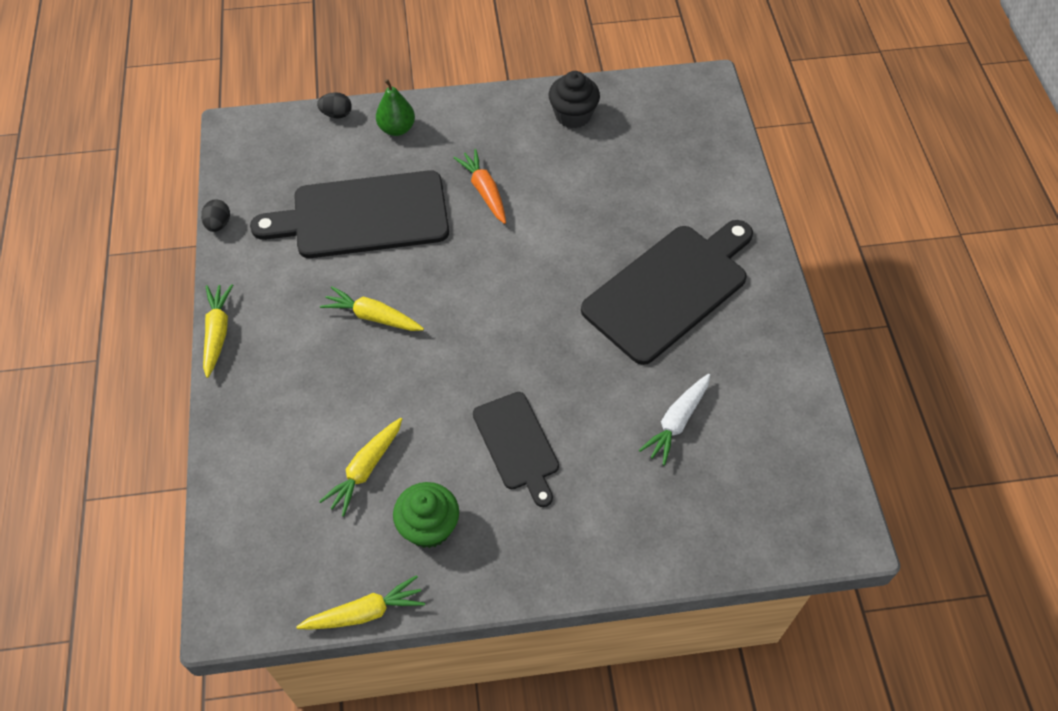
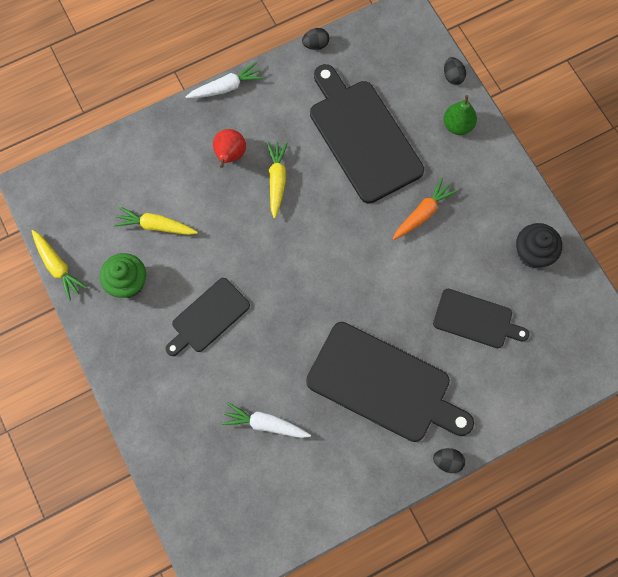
camera: 70 degrees right, 15 degrees up
(217, 333) = (226, 87): yellow carrot -> white carrot
(313, 356) = (230, 155): none -> red pear
(627, 185) = (476, 319): none -> black cutting board
(775, 259) = (447, 461): none -> black egg

